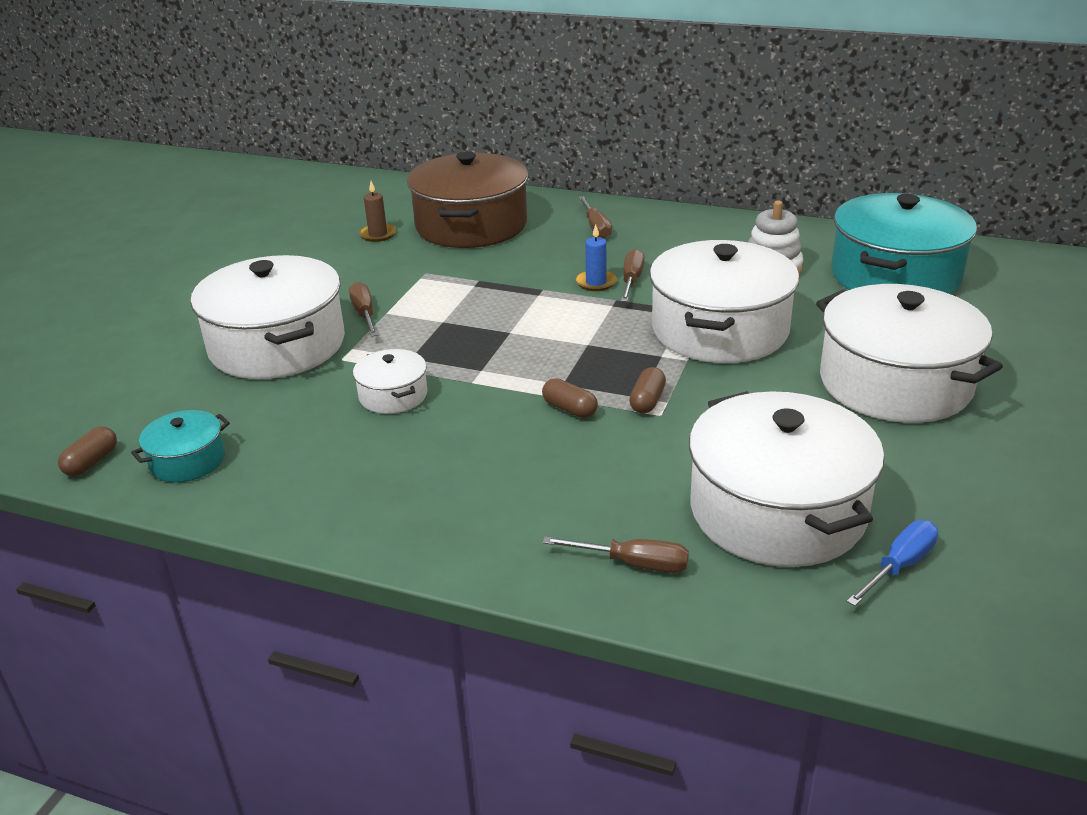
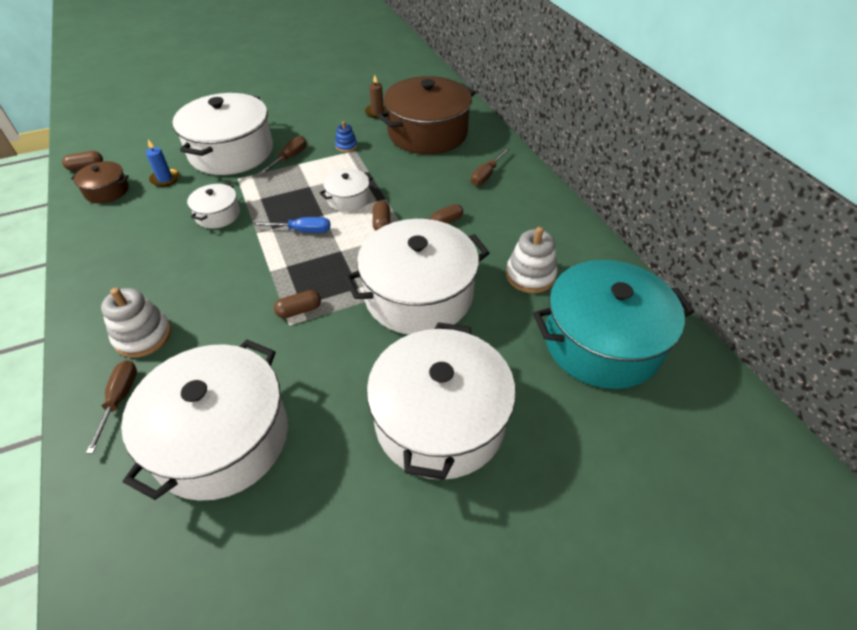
camera: 45 degrees right, 15 degrees up
(187, 461) = (107, 191): turquoise pot -> brown pot
(407, 274) = (346, 146): none -> blue stacking toy
(507, 308) = (348, 199): none -> white pot
(543, 516) = (143, 336): none -> white stacking toy
(569, 409) = (261, 284): brown capsule -> brown capsule (381, 223)
(596, 282) = (417, 213): blue candle -> blue candle (165, 179)
(633, 563) = (119, 399): brown screwdriver -> brown screwdriver turned 150 degrees counterclockwise
(899, 566) = (200, 539): blue screwdriver -> blue screwdriver (302, 230)

